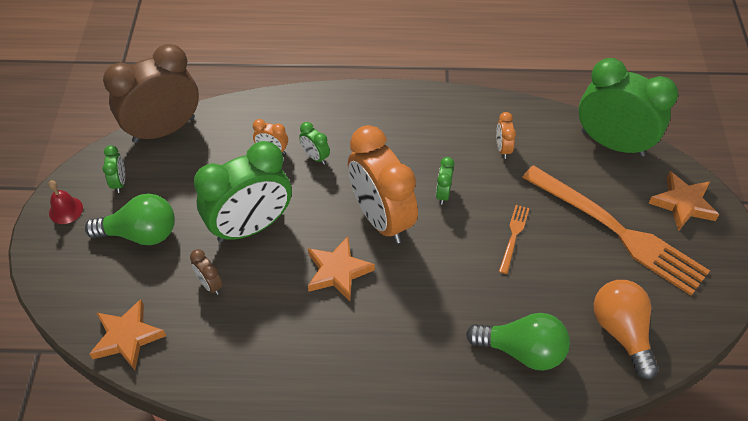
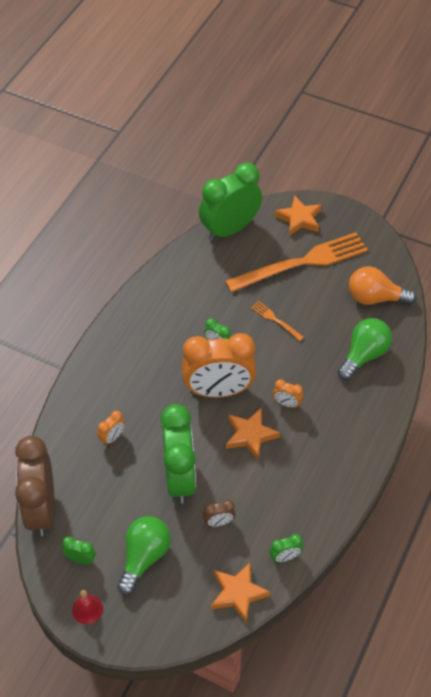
camera: 65 degrees left, 0 degrees up
(315, 157) = (136, 411): green clock -> green clock (285, 557)
(502, 149) = (198, 292): orange clock -> orange clock (287, 404)

